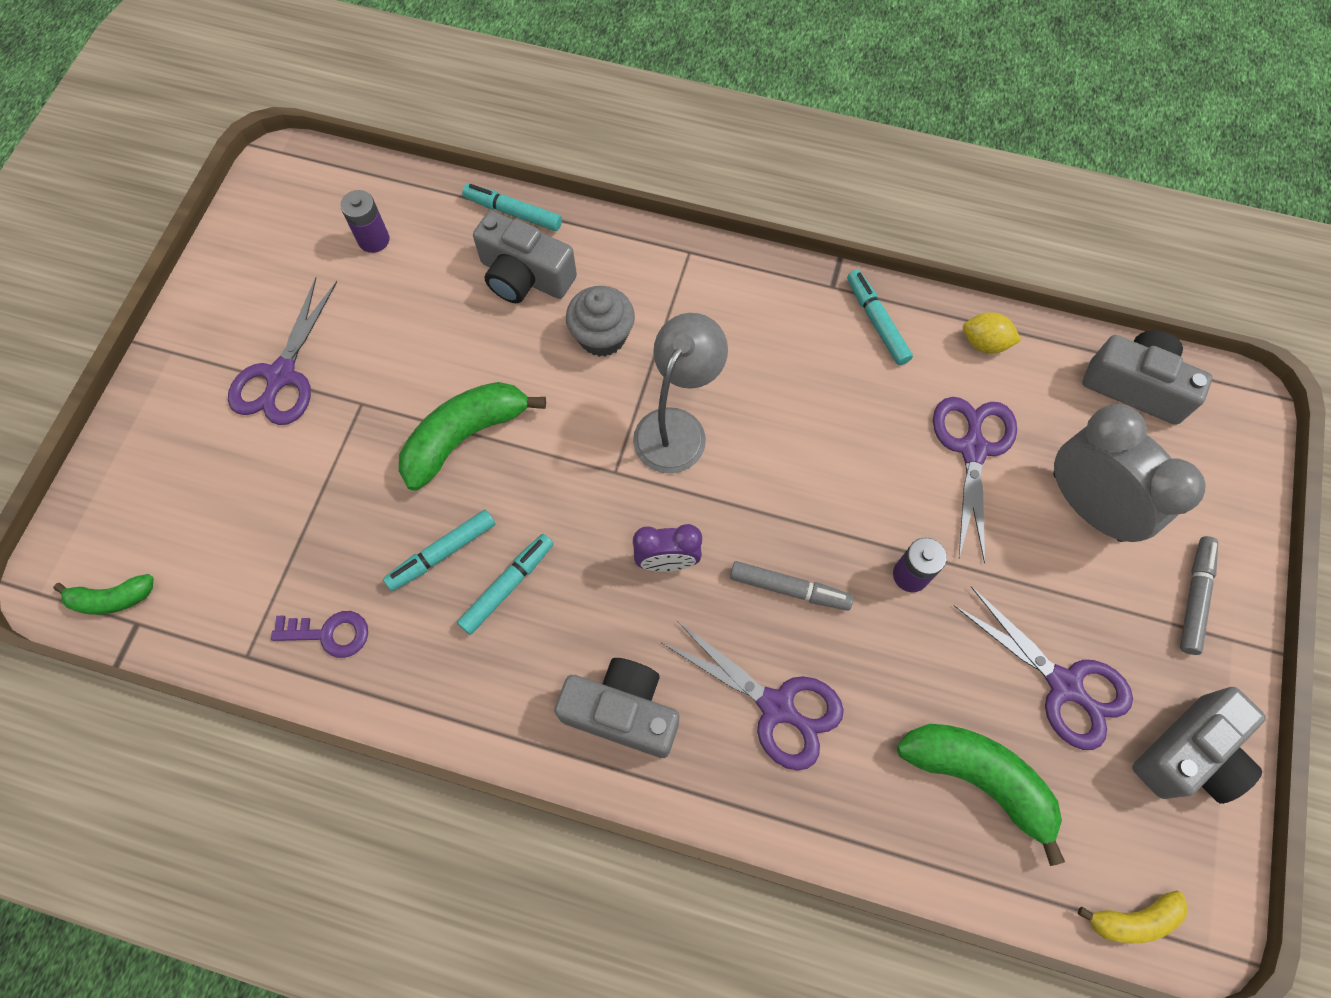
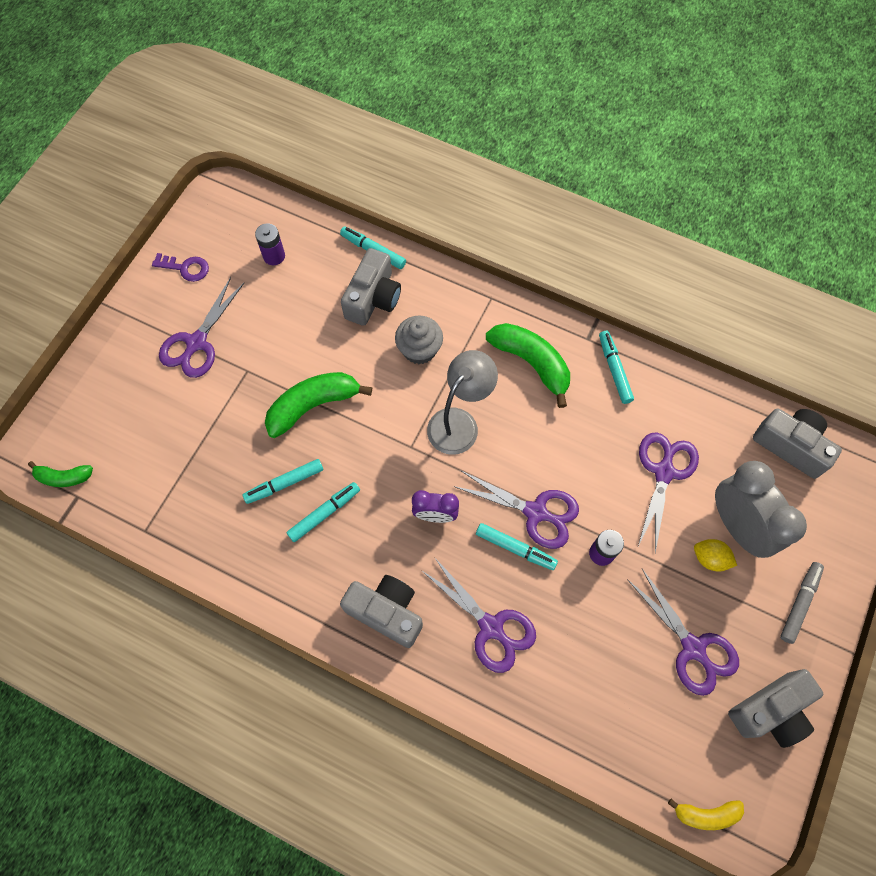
camera: 10 degrees right, 0 degrees up
(329, 633) = (201, 525): purple key -> purple key (186, 268)
(525, 276) = (373, 298): grey camera -> grey camera turned 105 degrees counterclockwise
(789, 589) = (515, 548): grey marker -> turquoise marker
(808, 534) = (536, 512): none -> purple scissors
(979, 778) = (620, 701): green banana -> green banana (531, 363)
(984, 343) = (688, 397): yellow lemon -> yellow lemon (710, 558)

